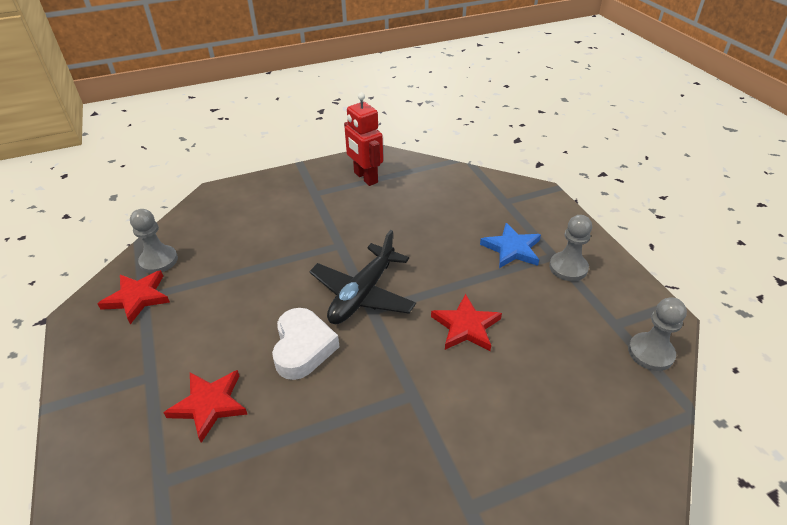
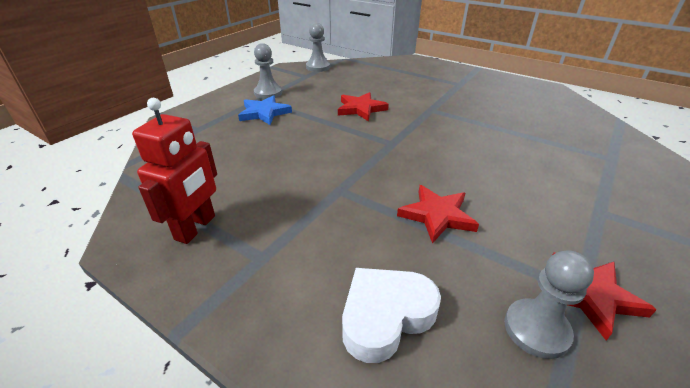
camera: 125 degrees left, 5 degrees down
(209, 404) = (556, 169): red star -> red star (437, 215)
(303, 348) = (462, 155): white heart -> white heart (385, 316)
(363, 294) = (382, 152): black plane -> none

